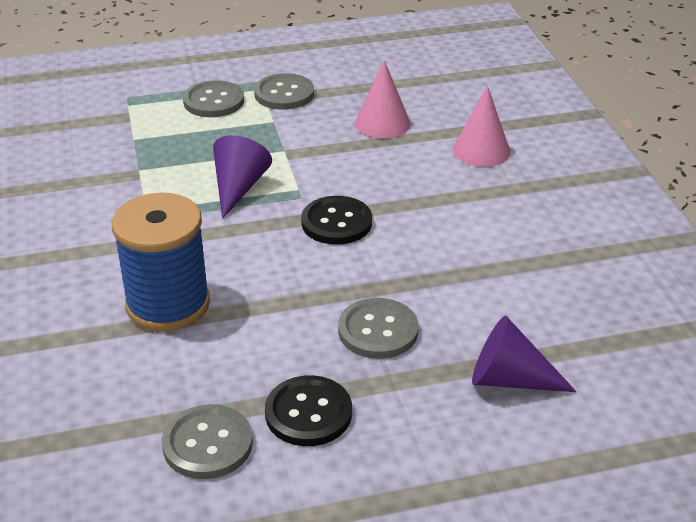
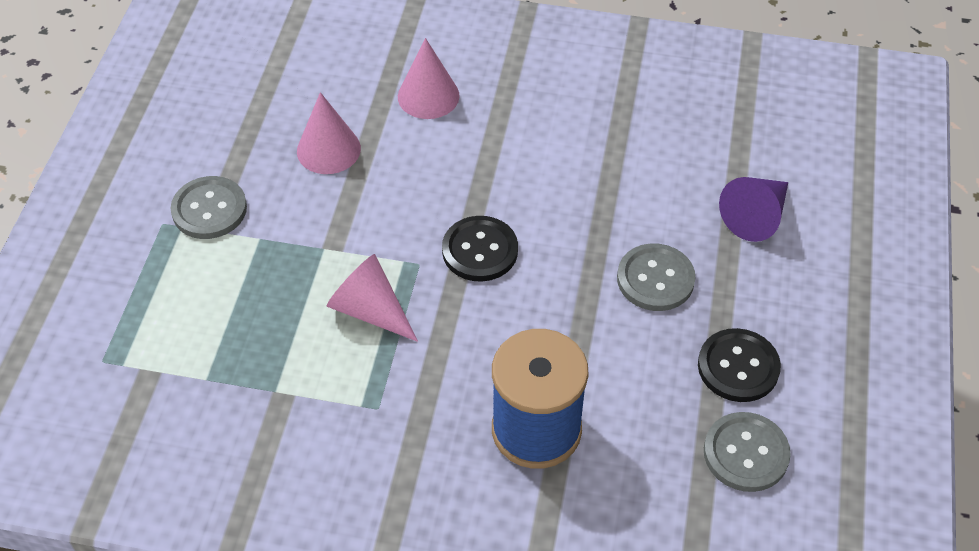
camera: 65 degrees left, 15 degrees up
(213, 101) = (177, 278): grey button -> none
(238, 188) = (370, 310): purple cone -> pink cone

